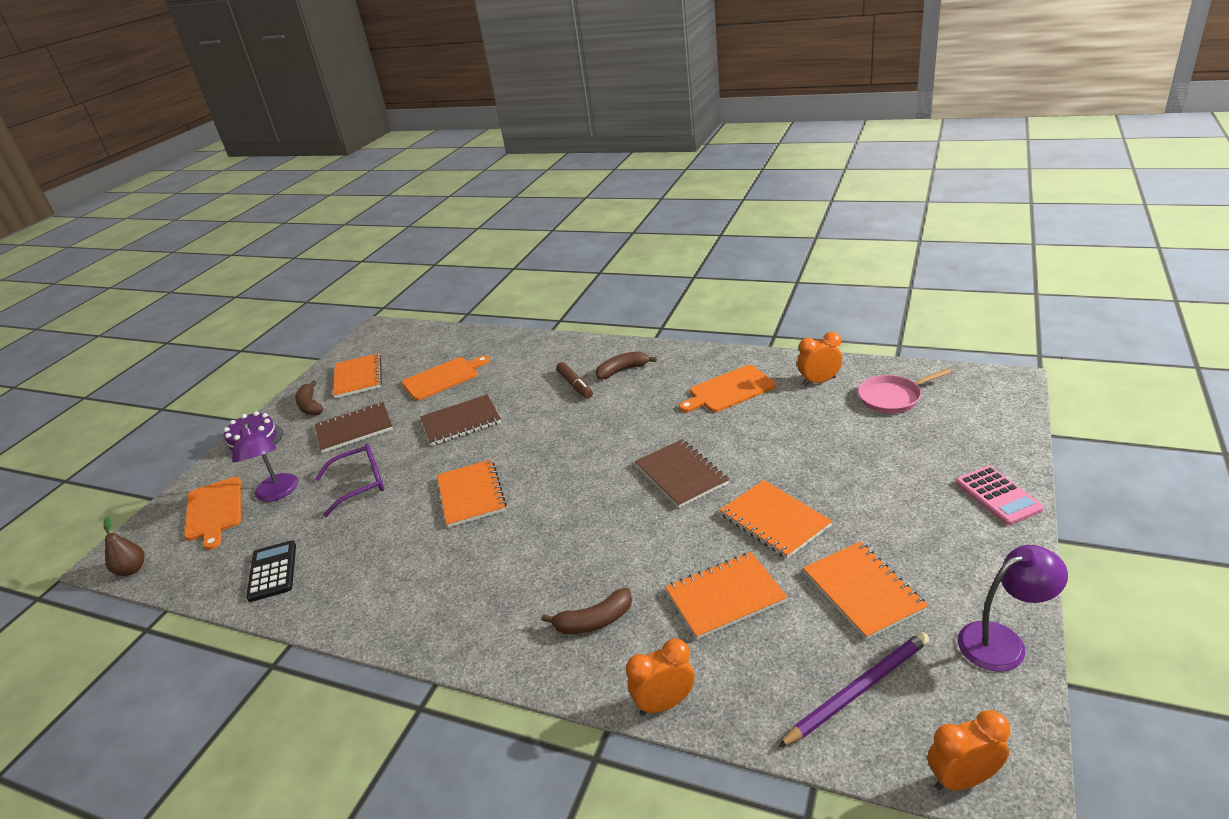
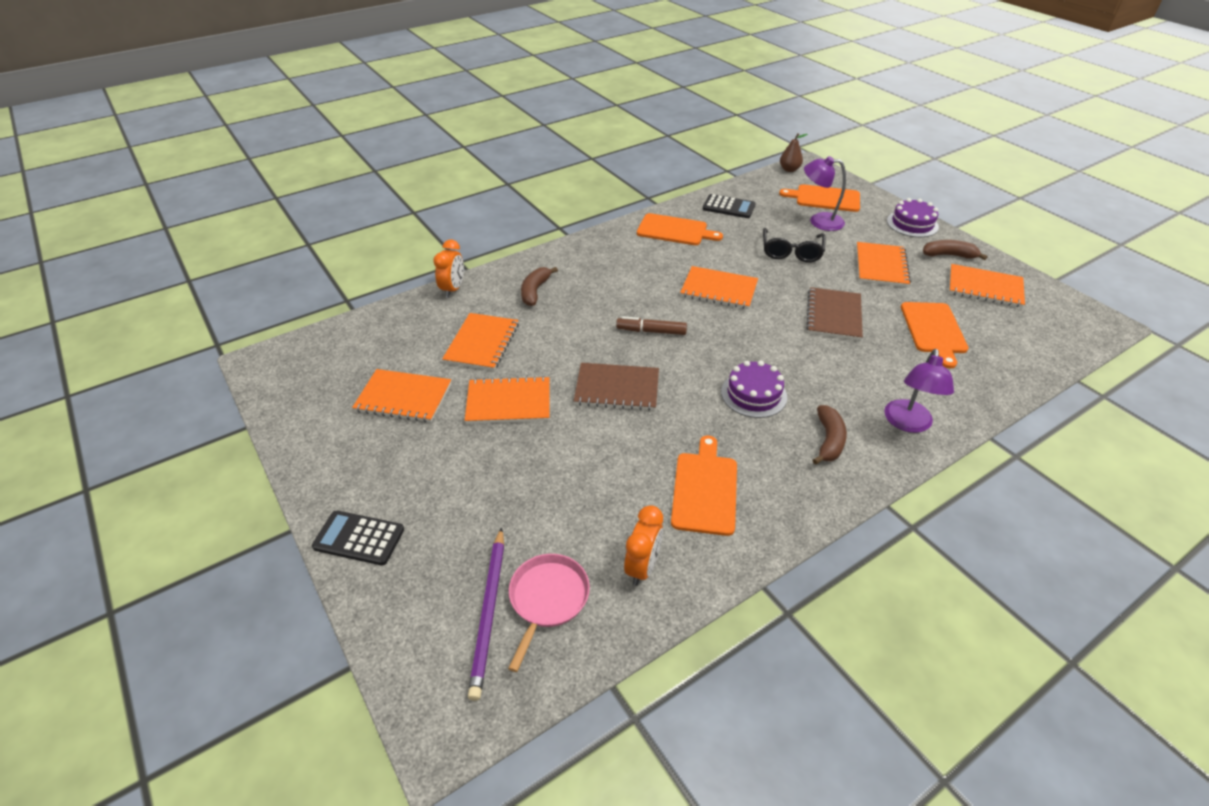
camera: 120 degrees right, 10 degrees up
(354, 429) = (881, 266): brown notebook -> orange notebook
(360, 484) = (791, 252): purple glasses -> black glasses
(362, 585) = (675, 230): none -> orange cutting board
(575, 385) = (831, 398): brown marker -> brown marker (651, 331)
(608, 414) = (753, 394): none -> purple cake
(858, 690) = (362, 350): purple pencil -> purple pencil (489, 612)
(962, 779) = (283, 350): orange clock -> none
(998, 496) = (359, 538): pink calculator -> black calculator
(1003, 641) = (294, 424): purple lamp -> purple lamp (907, 423)

